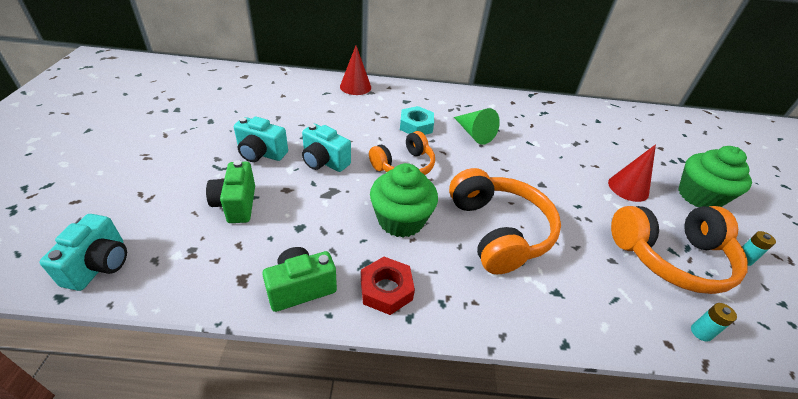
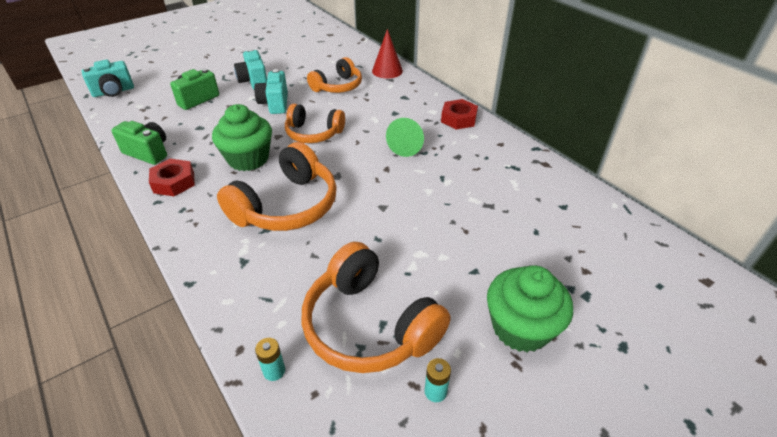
camera: 55 degrees right, 0 degrees up
(345, 118) = (338, 86): none -> orange headphones
(416, 126) = (375, 116): turquoise nut -> none
(465, 98) = (458, 119): none -> red nut
(628, 188) = (455, 264): red cone -> none

